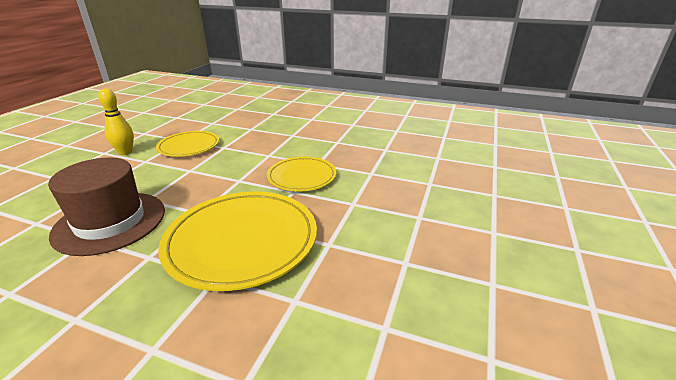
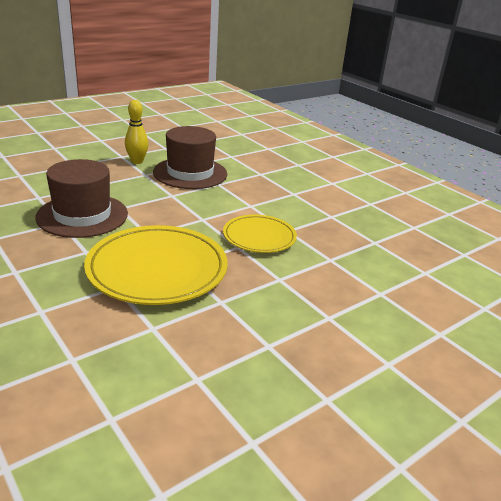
camera: 30 degrees right, 0 degrees up
(189, 146) = (190, 173): yellow plate -> brown hat

